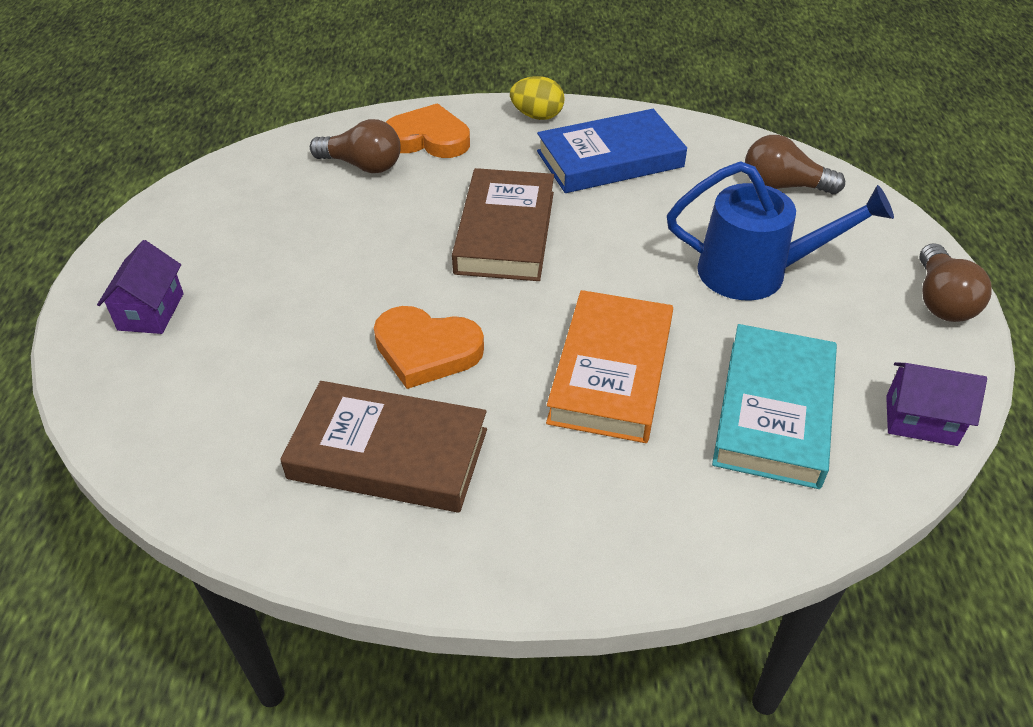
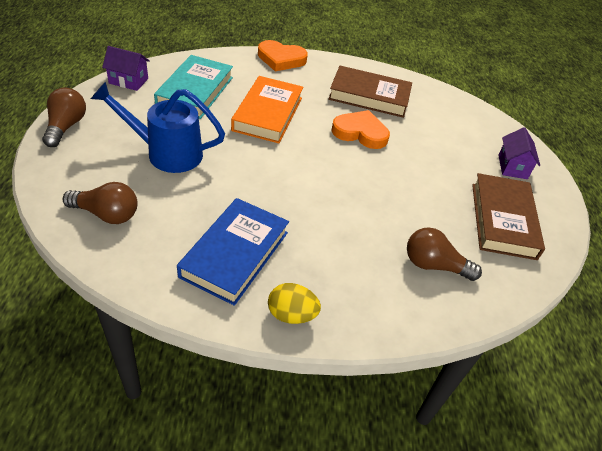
camera: 175 degrees right, 0 degrees up
(428, 138) = (388, 292): orange heart -> orange heart (281, 59)
(505, 232) = (320, 196): brown book -> brown book (503, 220)
(610, 159) = (235, 254): blue book -> blue book turned 45 degrees counterclockwise

